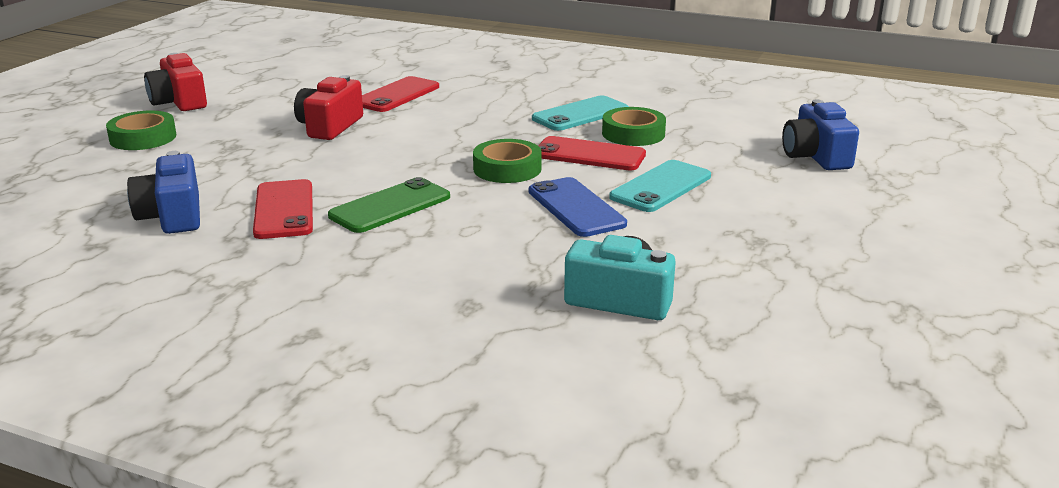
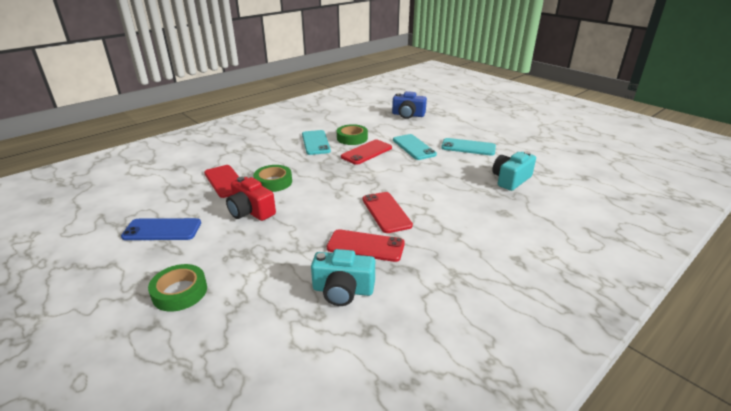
camera: 65 degrees left, 5 degrees up
(172, 216) = (343, 290): blue camera -> turquoise camera
(179, 102) = (119, 266): red camera -> none
(390, 206) = (386, 212): green phone -> red phone
(507, 169) = (365, 173): green tape -> green tape (273, 182)
(576, 207) = (421, 168): blue phone -> blue phone (162, 230)
(731, 236) = (468, 147): none -> turquoise phone

